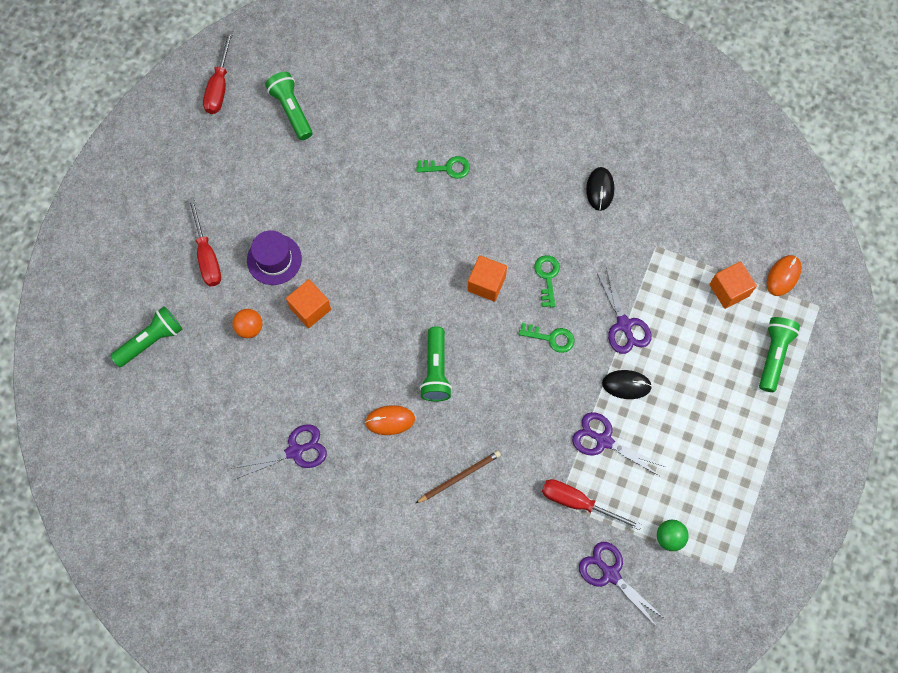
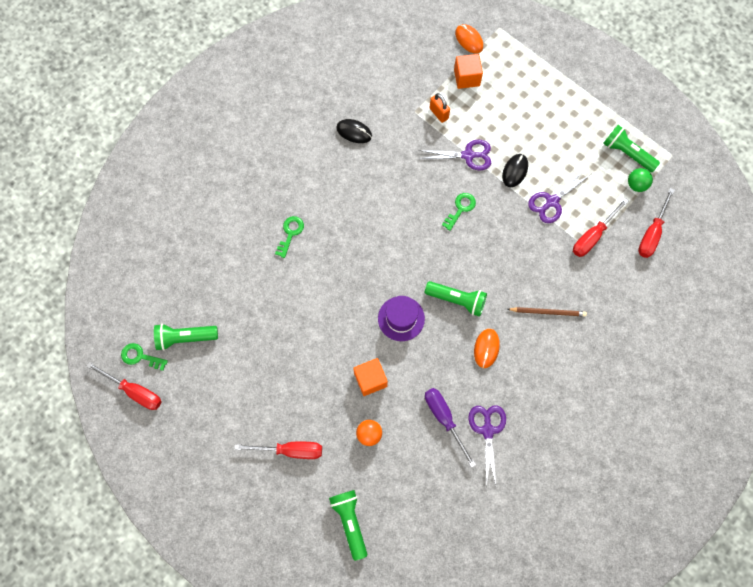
camera: 70 degrees left, 0 degrees up
(274, 259) = (316, 395): purple hat -> purple hat (401, 318)
(292, 400) = (444, 419): none -> purple screwdriver
(459, 477) = (548, 312): brown pencil -> brown pencil turned 105 degrees clockwise
(486, 283) = (399, 239): orange cube -> none
(547, 277) = (410, 194): green key -> green key (140, 357)
(610, 574) = (652, 233): purple scissors -> red screwdriver
(665, 274) = (438, 113): none -> orange padlock
(773, 355) = (525, 69): green flashlight -> green flashlight (627, 153)

